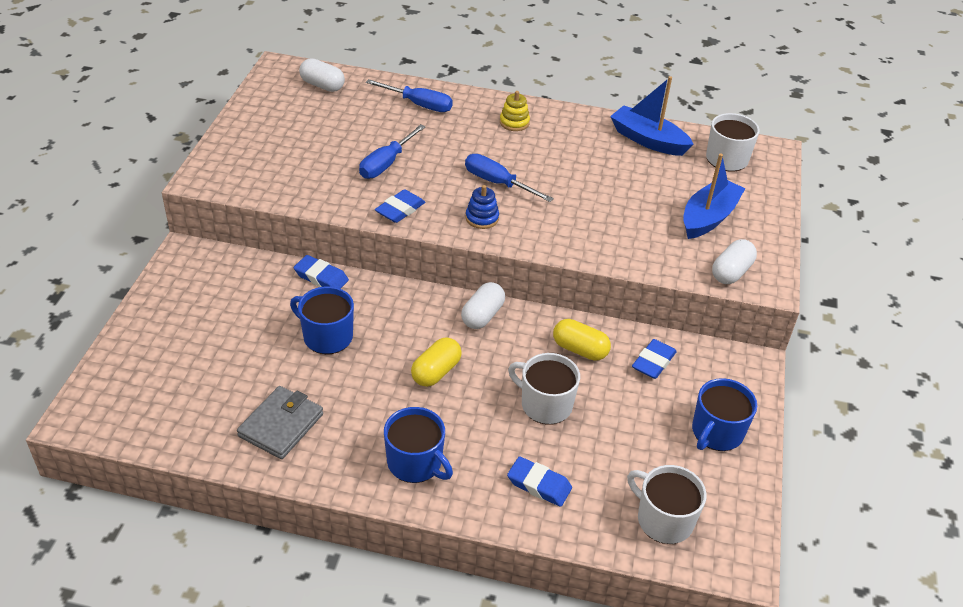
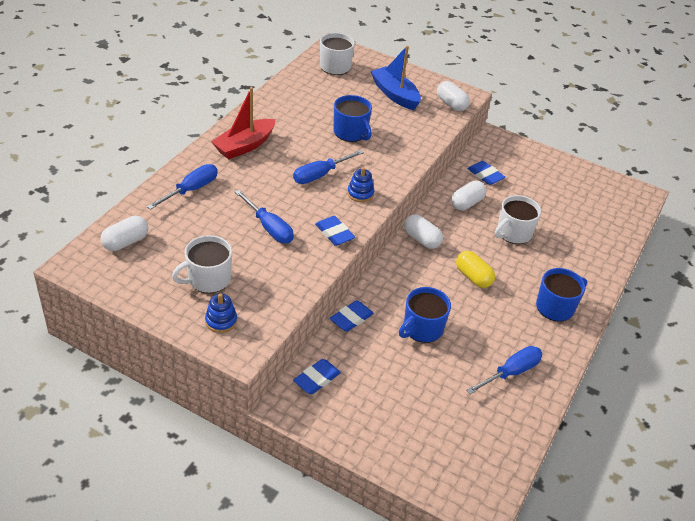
camera: 75 degrees left, 0 degrees up
(237, 160) = (221, 321): none -> blue stacking toy
(281, 425) = (510, 372): grey wallet -> blue screwdriver
(514, 122) = (244, 146): yellow stacking toy -> red boat
(539, 484) = (580, 254): blue eraser -> blue eraser (316, 379)
(580, 349) = (467, 203): yellow capsule -> white capsule
(648, 140) = (298, 91): blue boat -> none
(663, 519) = (610, 212): white mug -> white mug (208, 279)
(716, 432) = (547, 170): blue mug -> blue mug (351, 132)

